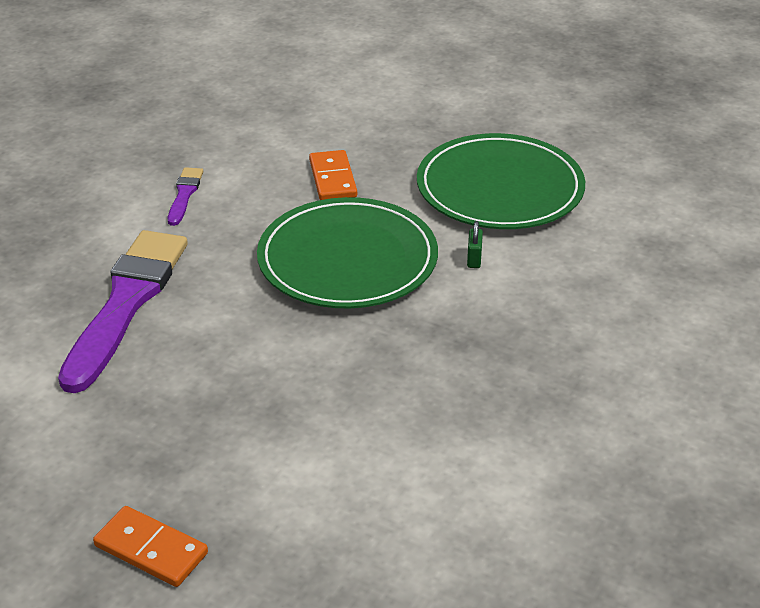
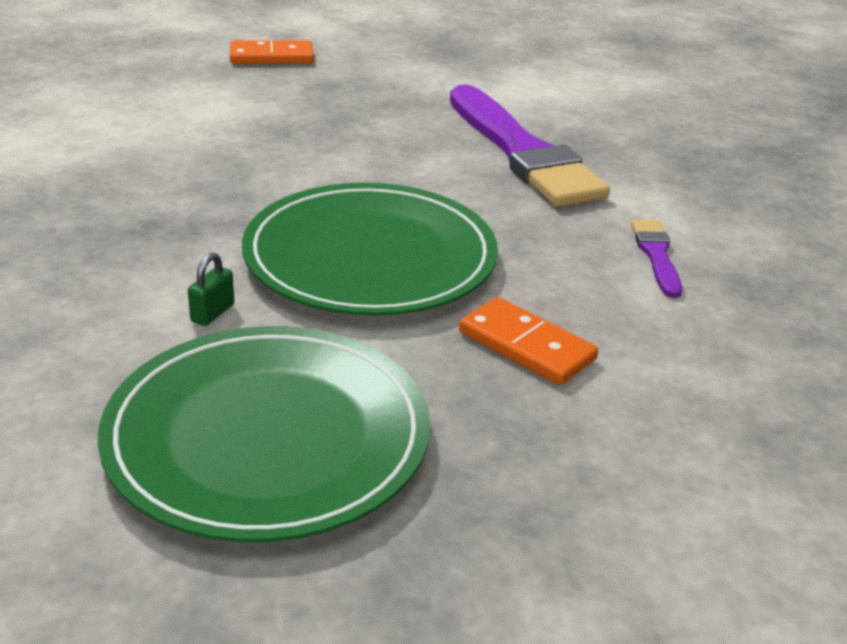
camera: 140 degrees right, 5 degrees down
(184, 194) = (656, 255): purple brush -> purple brush turned 150 degrees counterclockwise
(474, 259) = (212, 313): green padlock -> green padlock turned 60 degrees clockwise

